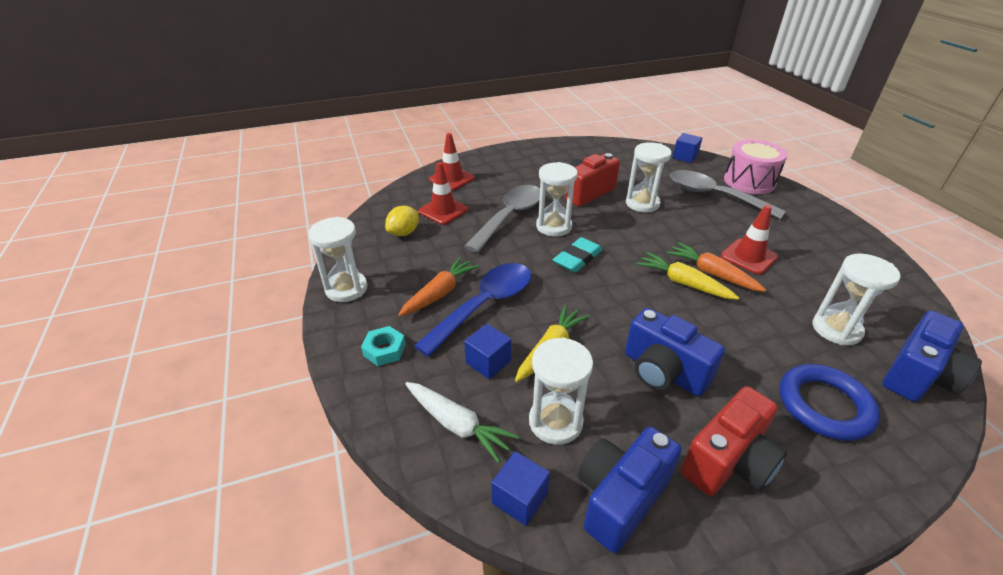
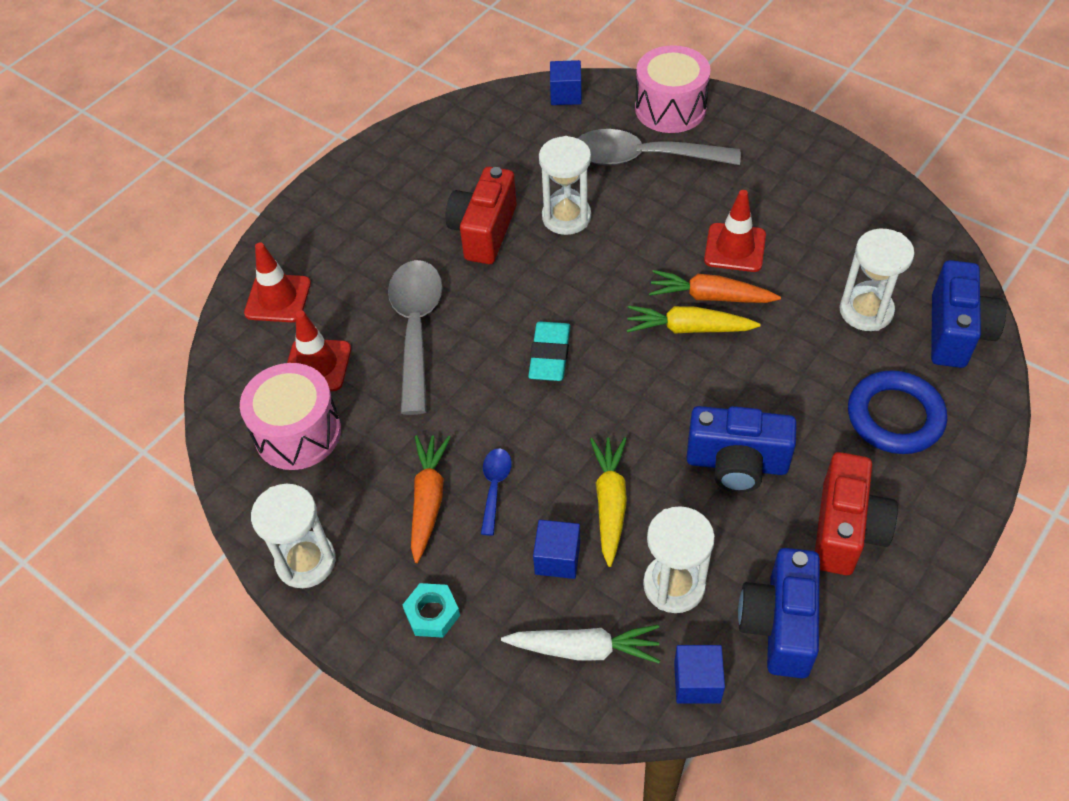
camera: 30 degrees left, 15 degrees up
(404, 233) = (298, 433): yellow lemon -> pink drum
(484, 305) = (494, 487): blue spoon -> blue spoon, size x0.47
(554, 226) = (484, 316): white hourglass -> none

